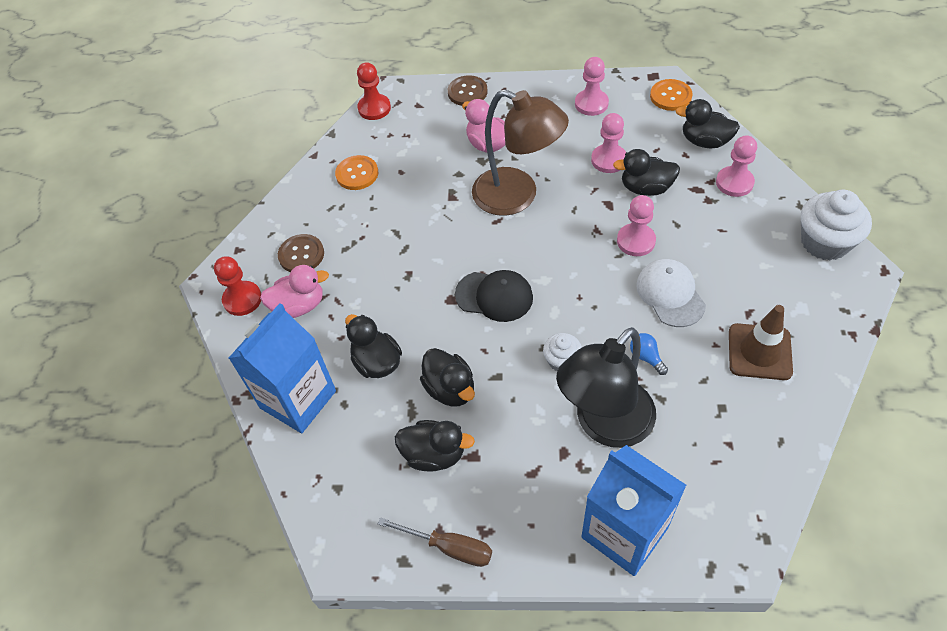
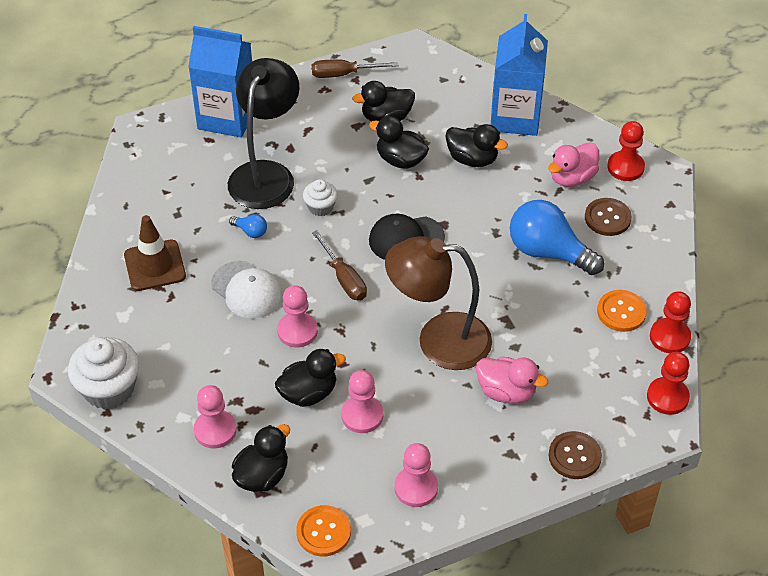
camera: 150 degrees right, 5 degrees down
(337, 145) = (669, 337): none -> red pawn
(376, 241) = (548, 252): none -> blue light bulb
(572, 276) = (344, 278): none -> brown screwdriver
(705, 141) = (262, 476): black duck -> black duck turned 45 degrees counterclockwise

